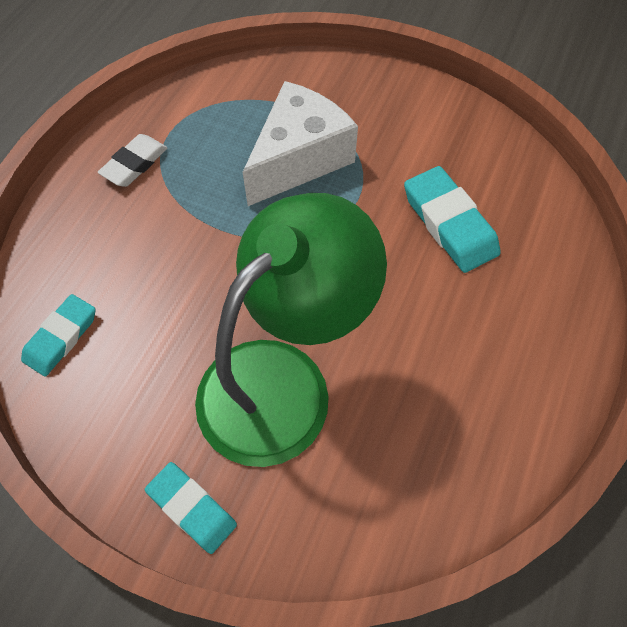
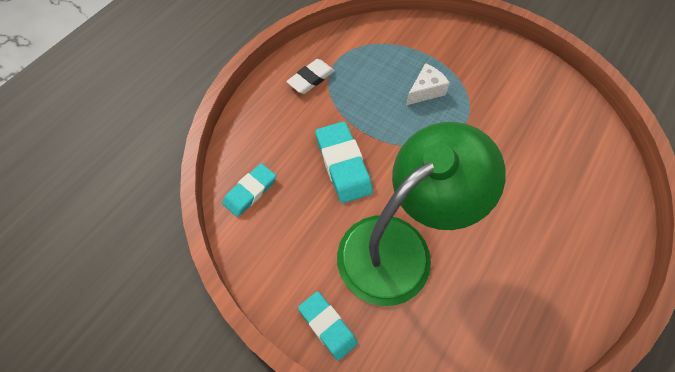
camera: 10 degrees right, 0 degrees up
(299, 159) = (425, 91): white cheese -> white cheese, size x0.51
(449, 223) = (529, 153): turquoise eraser -> turquoise eraser (343, 164)

